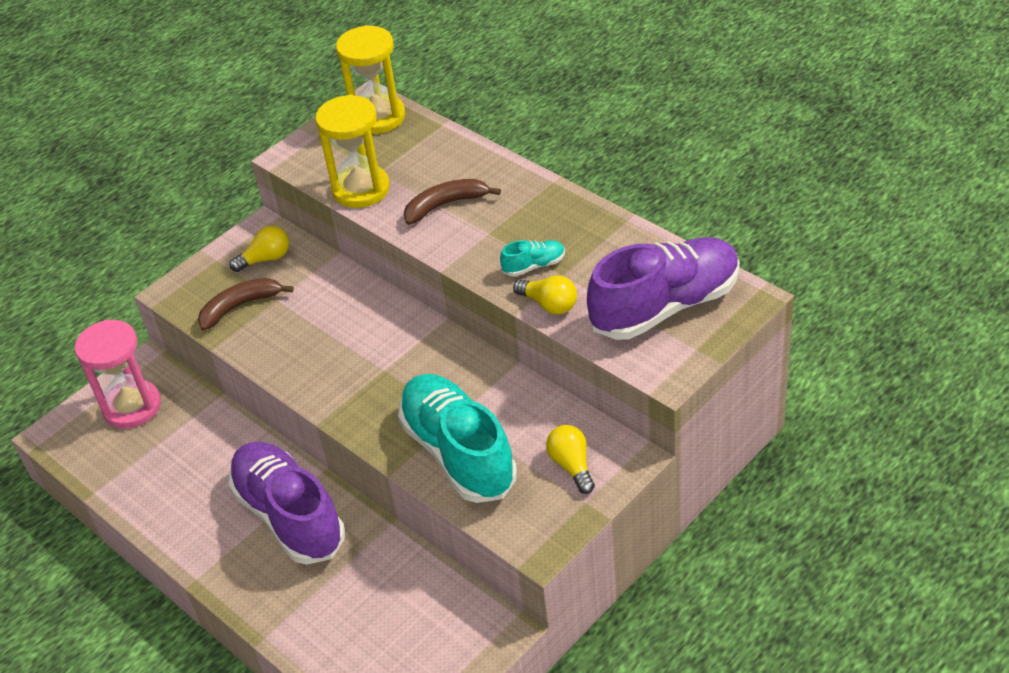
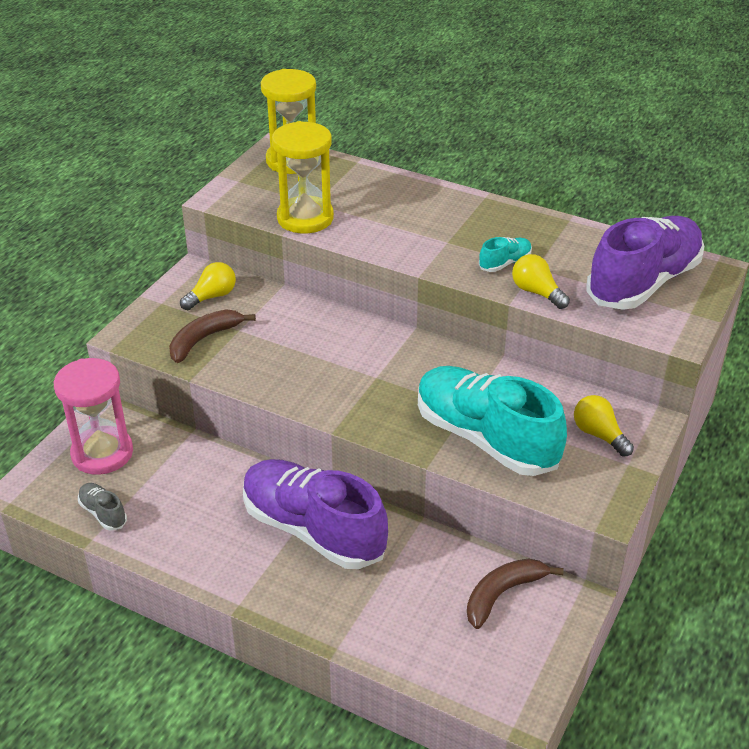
camera: 20 degrees left, 5 degrees down
(112, 468) = (103, 513): none -> grey shoe
(445, 205) = (394, 223): brown banana -> brown banana (502, 594)
(549, 304) = (536, 292): yellow light bulb -> yellow light bulb turned 150 degrees counterclockwise

